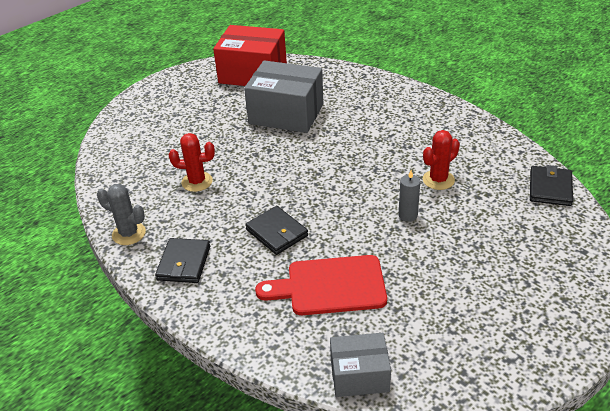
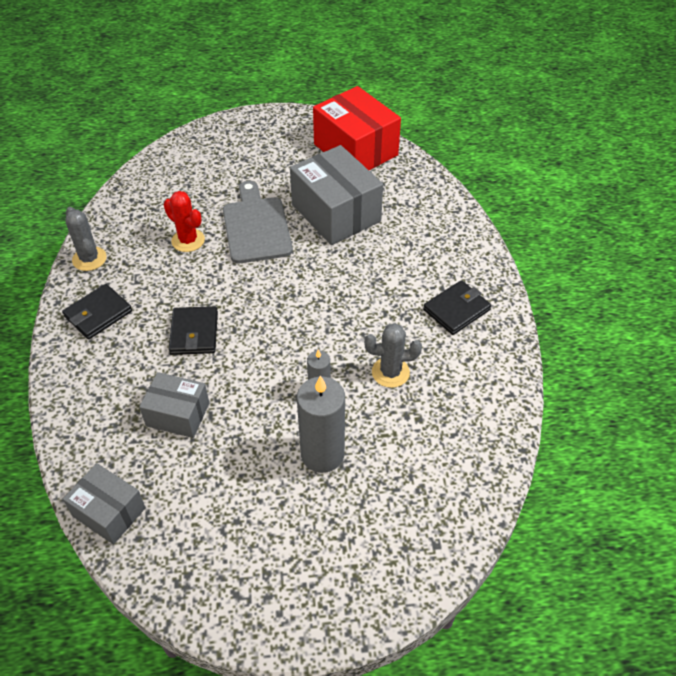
camera: 35 degrees right, 10 degrees up
(238, 148) = (256, 226): none -> grey cutting board
(330, 286) = (178, 414): red cutting board -> grey box
(438, 180) = (390, 372): red cactus -> grey cactus
(456, 248) = (322, 454): none -> grey candle
(550, 188) = (488, 455): black wallet -> black wallet (456, 310)

